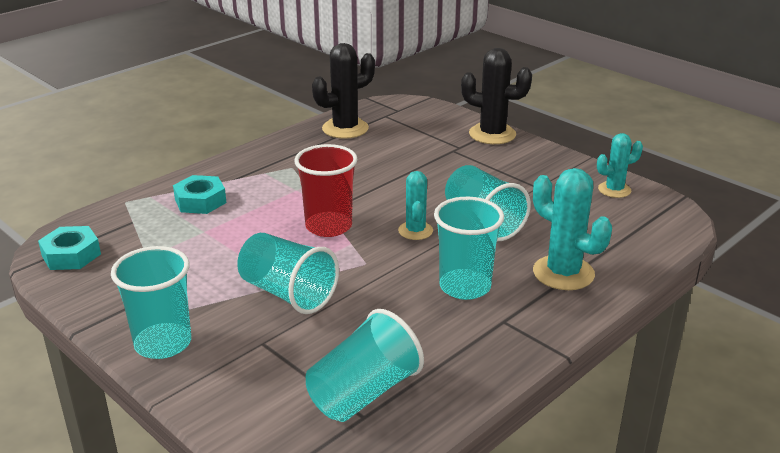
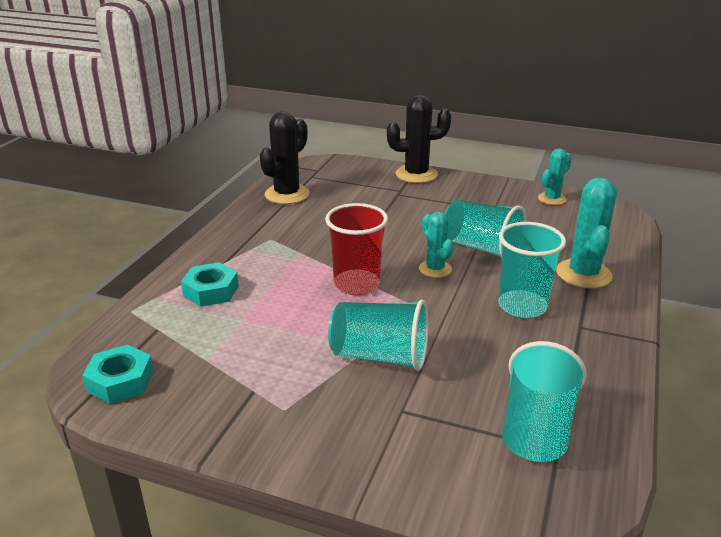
camera: 25 degrees left, 0 degrees up
(163, 343) = (306, 443): turquoise cup -> none
(563, 273) = (583, 274): turquoise cactus -> turquoise cactus turned 75 degrees clockwise

